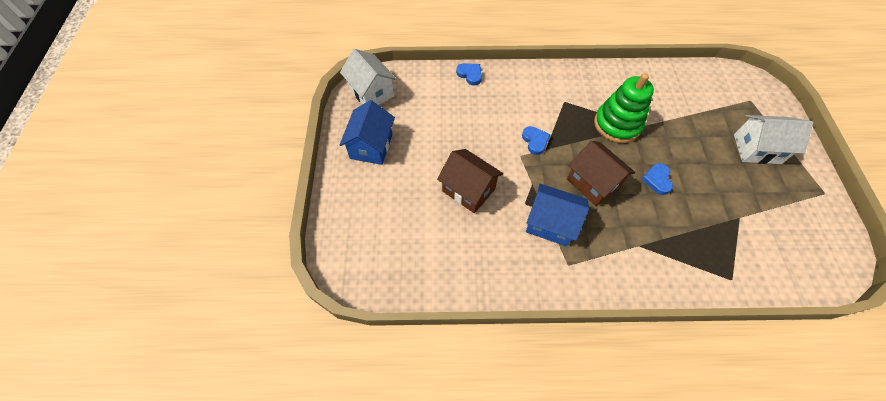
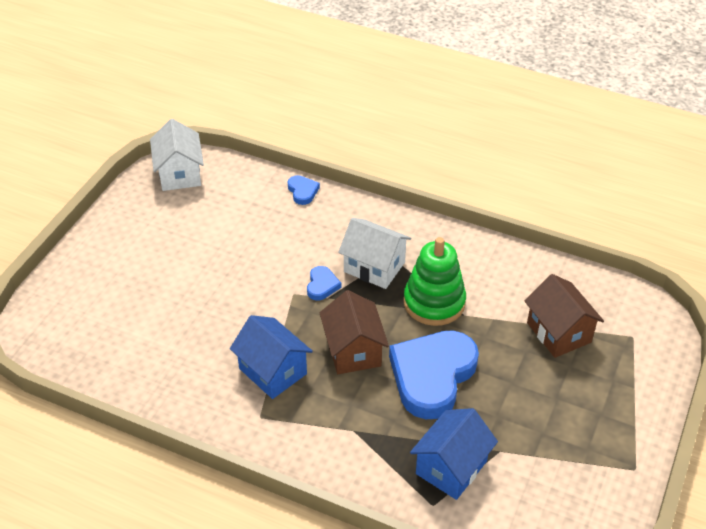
camera: 25 degrees right, 15 degrees down
(371, 146) = (141, 227): blue house -> blue house (451, 467)
(468, 190) = (210, 306): brown house -> brown house (559, 332)
(657, 180) = (432, 376): blue heart -> blue heart, size x2.36
(756, 149) = (589, 391): white house -> white house (374, 267)

